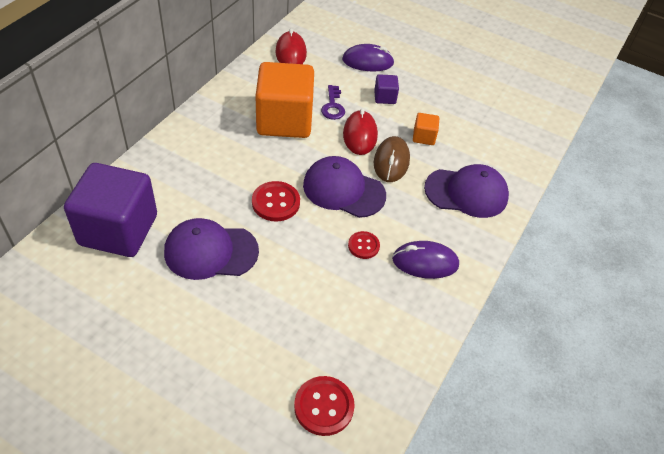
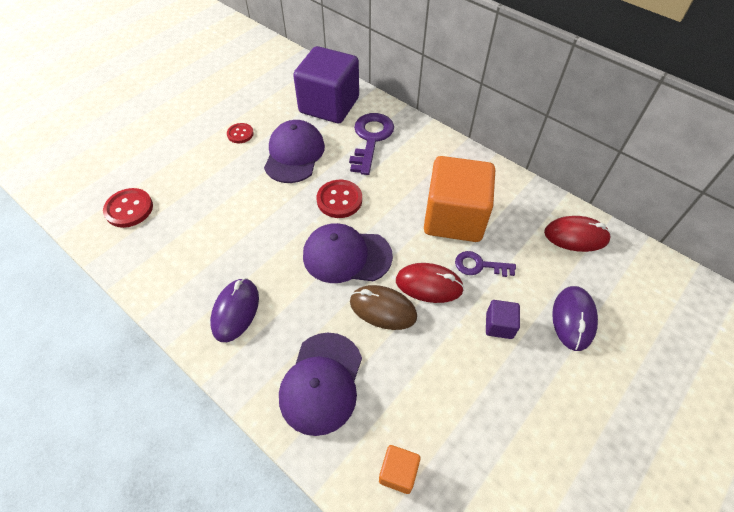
camera: 105 degrees right, 5 degrees up
(181, 185) = (371, 139): none -> purple key
(343, 190) = (346, 256): purple cap -> purple cap turned 120 degrees counterclockwise
(363, 246) = (271, 261): red button -> red button (240, 134)
(424, 137) = (423, 356): orange cube -> orange cube (398, 472)

